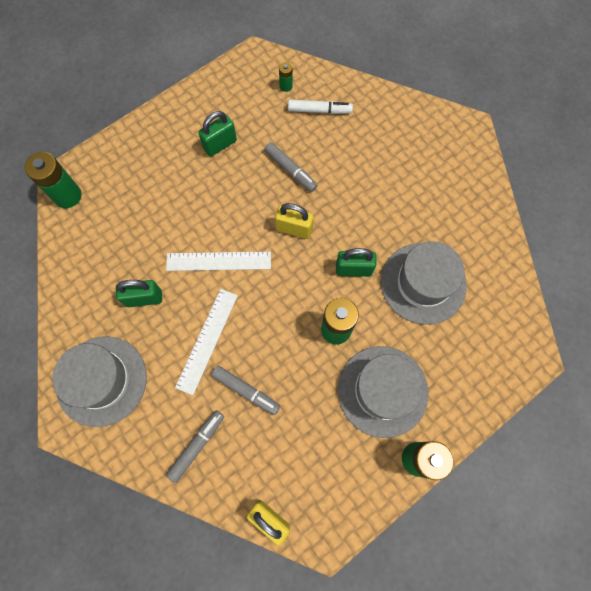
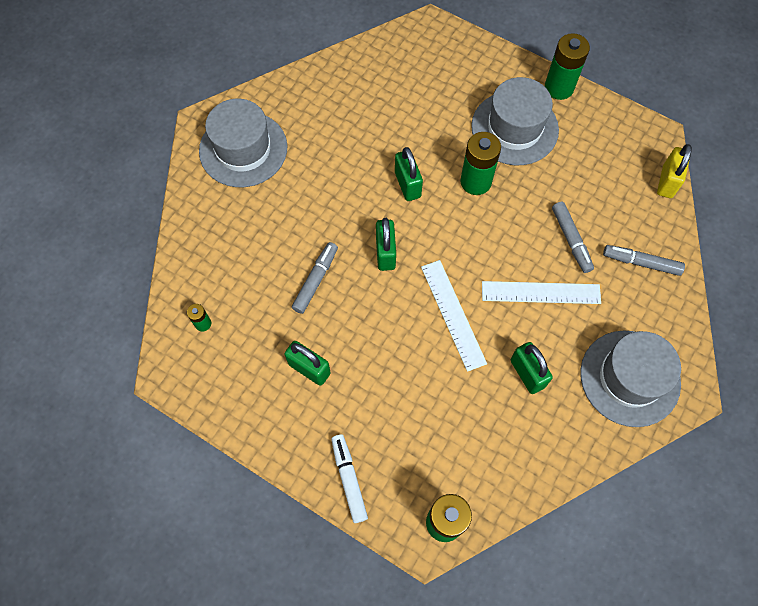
camera: 110 degrees left, 5 degrees down
(245, 390) = (571, 239): grey marker -> grey marker turned 150 degrees clockwise
(294, 229) = (385, 253): yellow padlock -> green padlock
(319, 110) = (226, 276): white marker -> white marker (349, 479)
(423, 283) = (396, 122): grey hat -> grey hat (243, 149)

